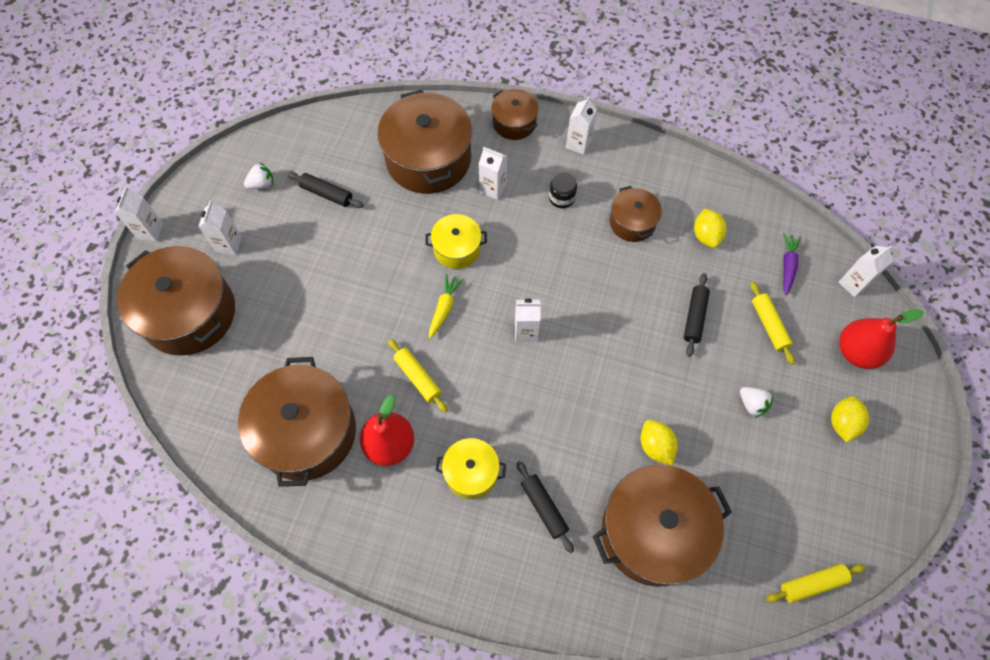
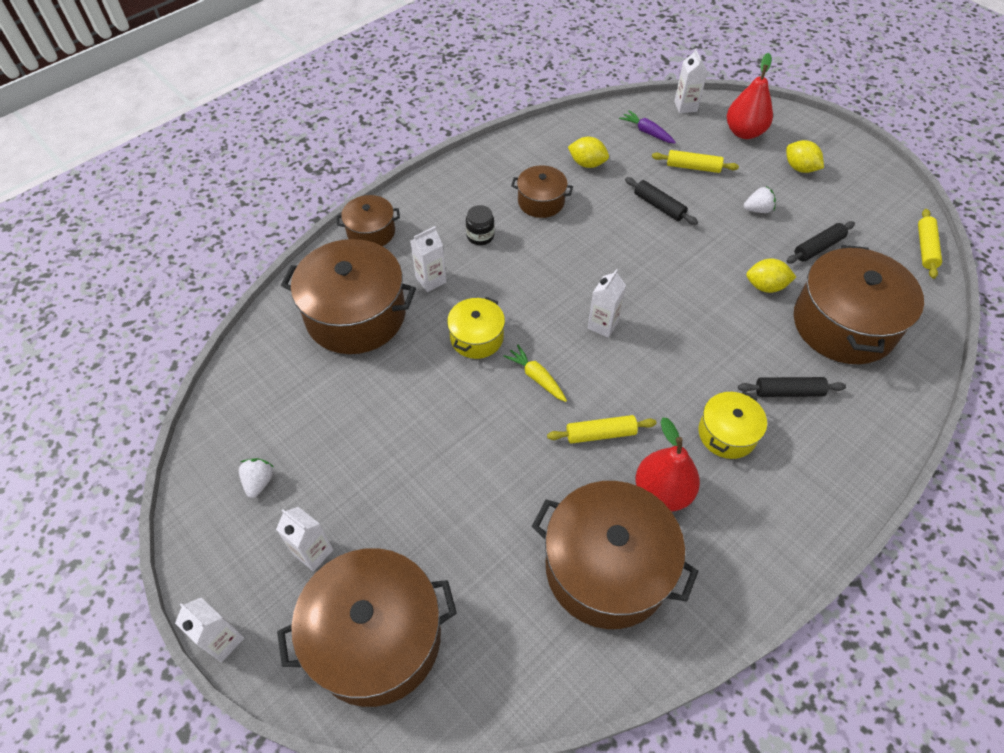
camera: 60 degrees left, 10 degrees down
(327, 194) = (324, 422): black rolling pin -> black rolling pin (818, 247)
(578, 144) = (433, 199): white carton -> none

